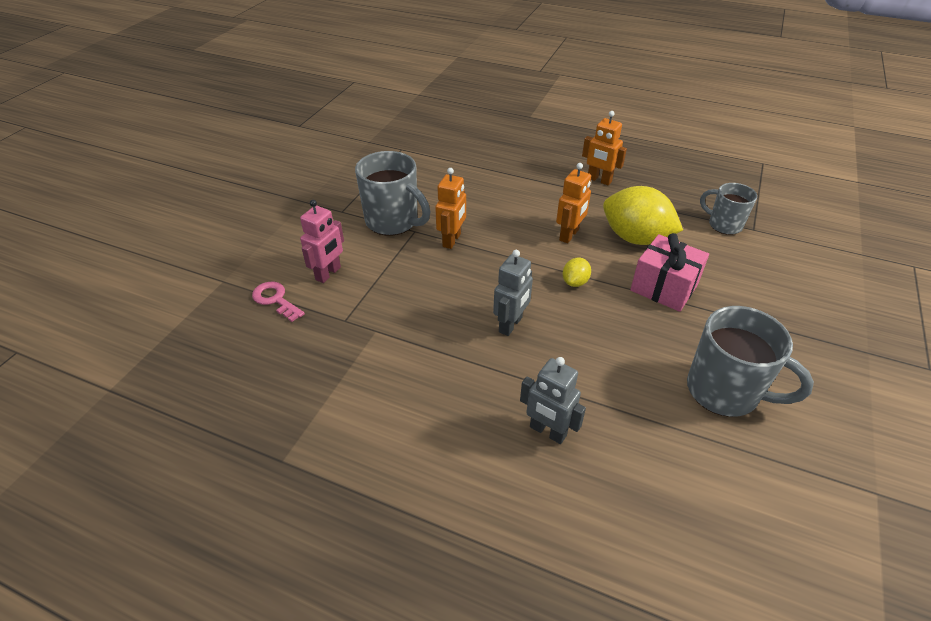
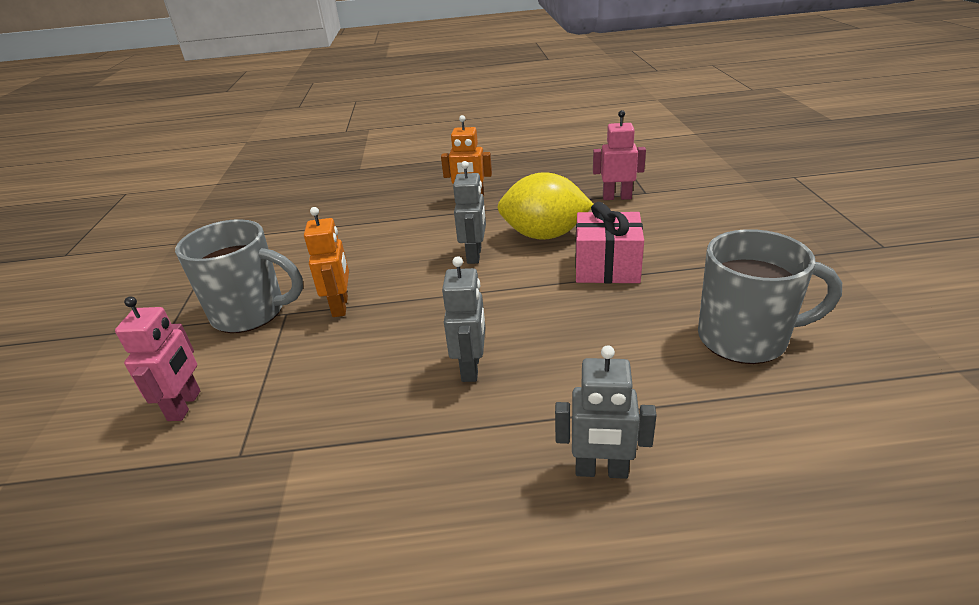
camera: 25 degrees left, 10 degrees down
(275, 300) = (111, 473): pink key -> none
(569, 235) = (474, 255): orange robot -> grey robot
(575, 282) = (513, 296): yellow lemon -> none
(723, 225) = (617, 197): grey mug -> pink robot

